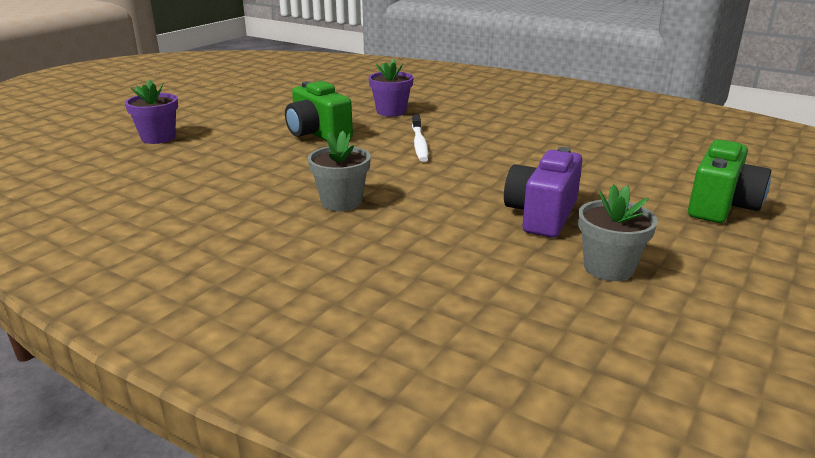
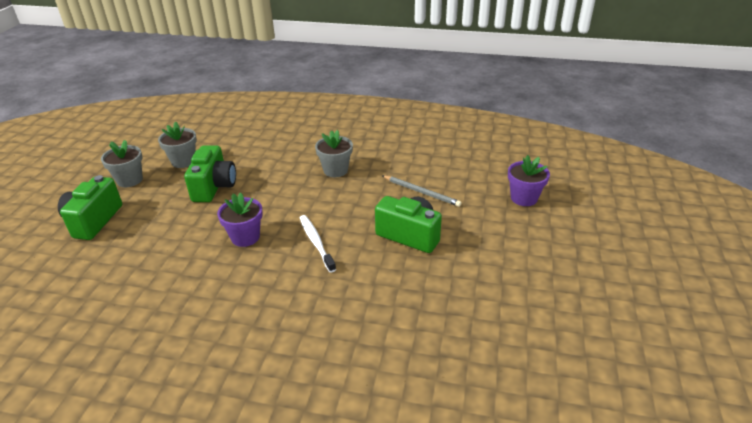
camera: 160 degrees right, 10 degrees up
(257, 160) = (421, 192): none -> grey pencil
(391, 112) = (372, 296): purple flower pot -> purple flower pot (245, 237)
(541, 215) = (214, 187): purple camera -> green camera
(703, 253) = (130, 180): none -> grey flower pot

